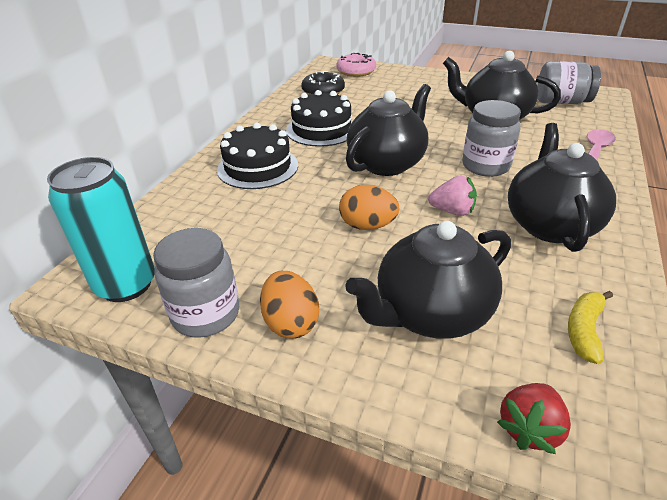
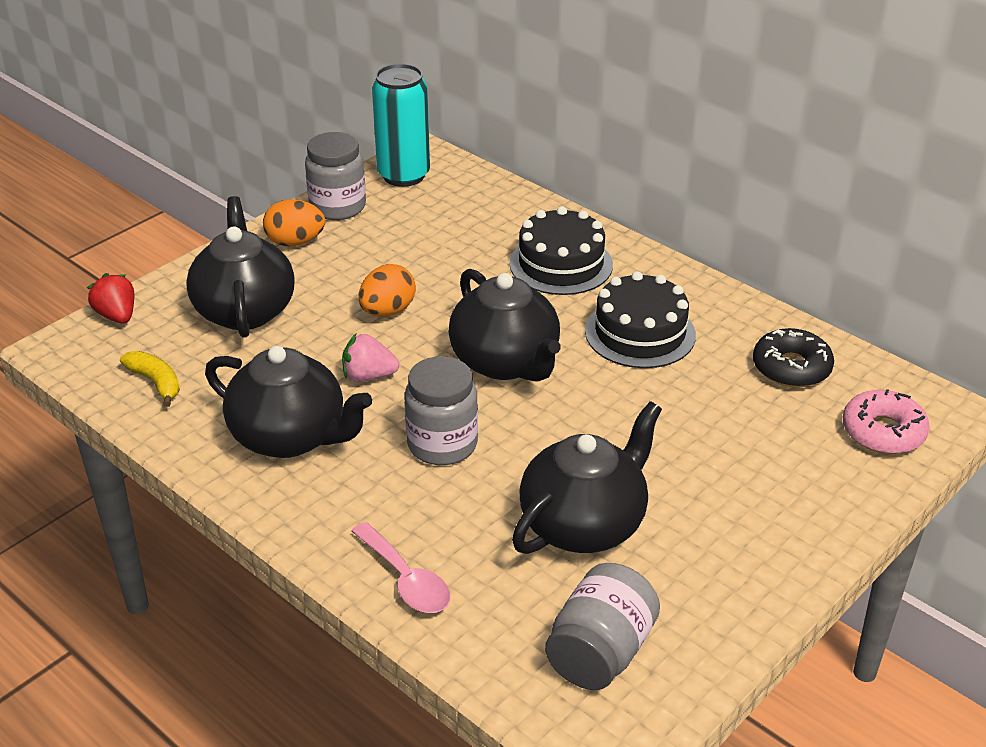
camera: 110 degrees right, 0 degrees up
(452, 211) = (368, 376): pink strawberry -> pink strawberry turned 60 degrees clockwise

